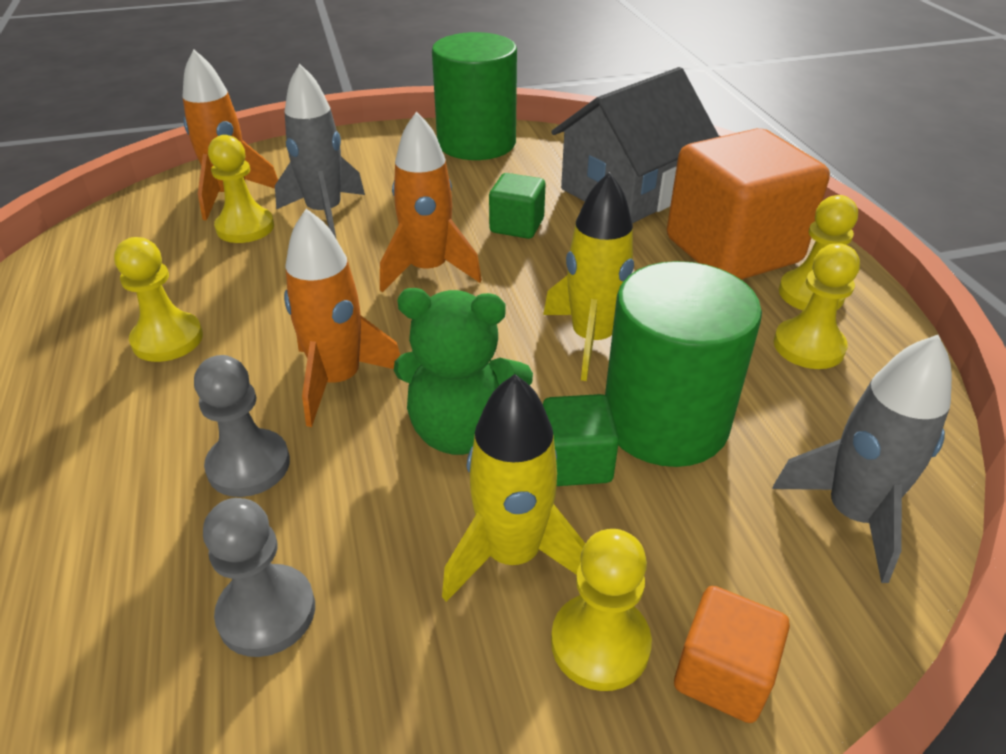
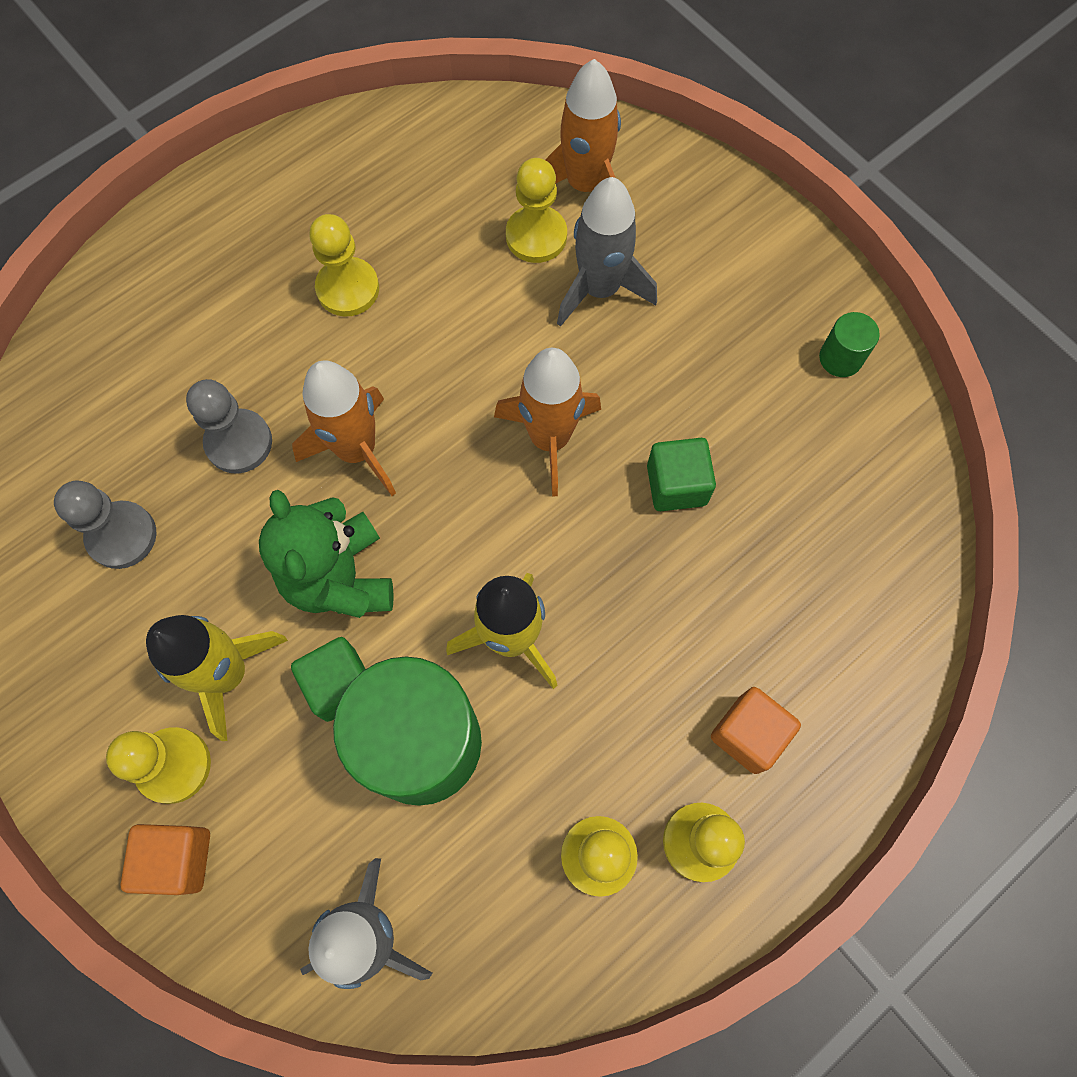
camera: 65 degrees right, 30 degrees up
(476, 143) = (840, 358): green cylinder -> green cylinder, size x0.41
(628, 190) = (823, 575): grey house -> none
(732, 250) = (748, 734): orange cube -> orange cube, size x0.46

